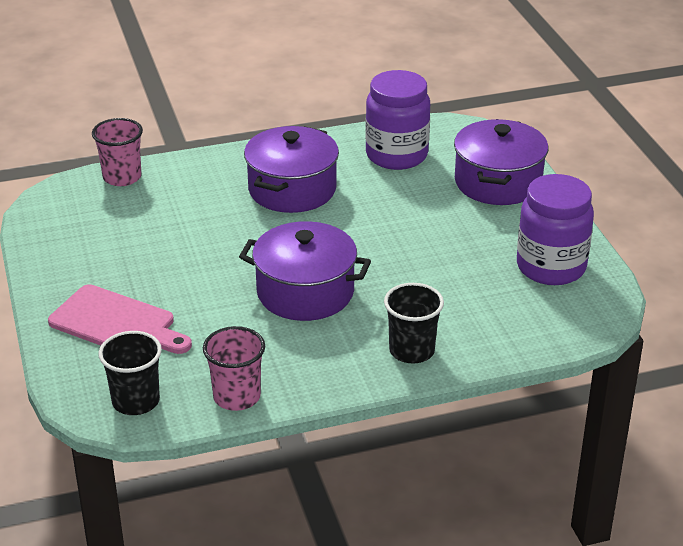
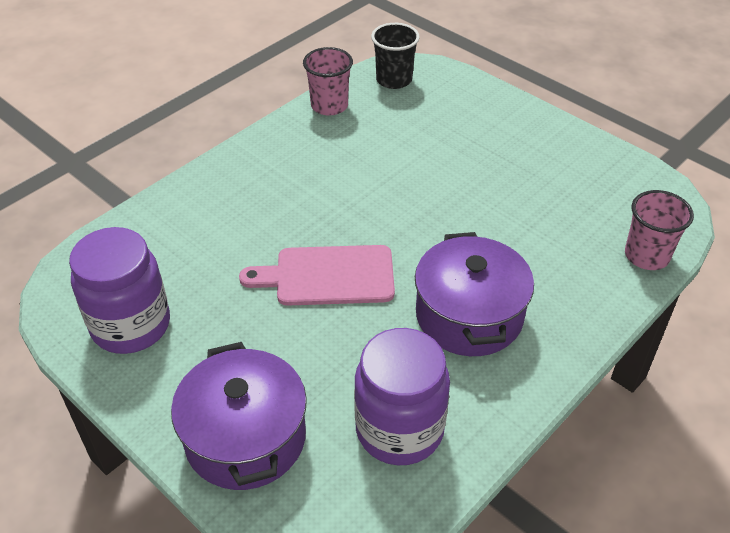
camera: 150 degrees right, 10 degrees up
(116, 323) = (469, 121): pink cutting board -> pink cutting board (328, 276)
(305, 292) = (351, 202): purple pot -> none
(411, 351) = (223, 185): black cup -> none

